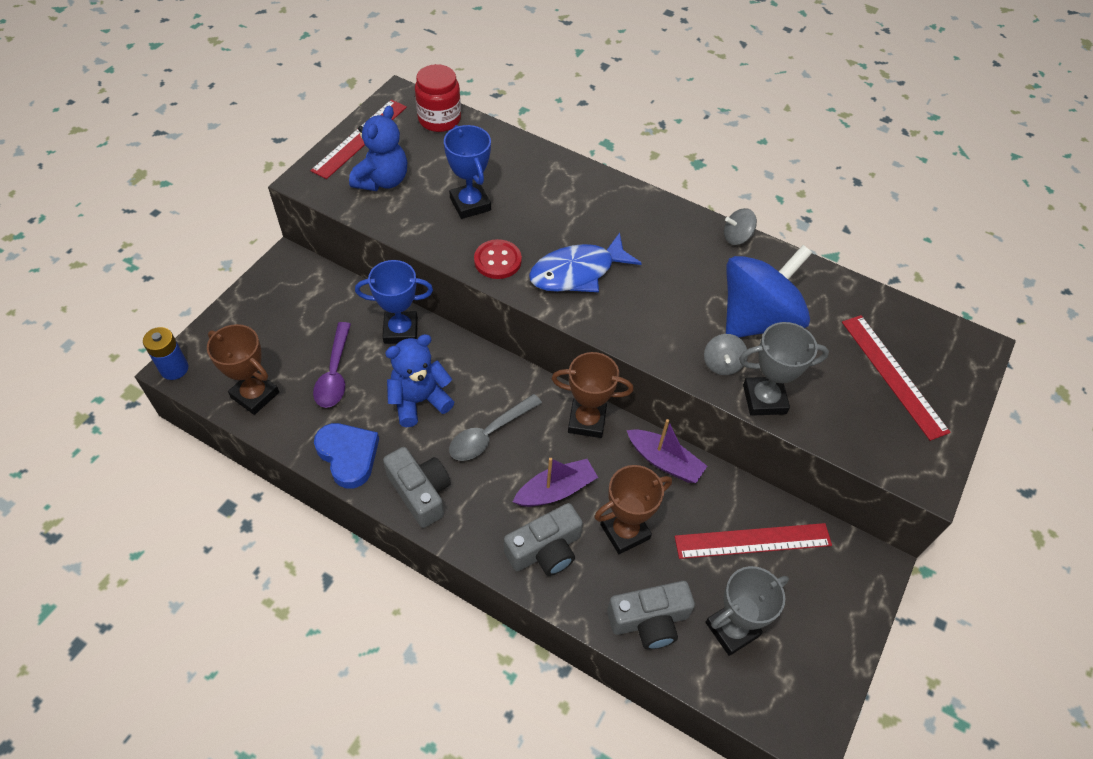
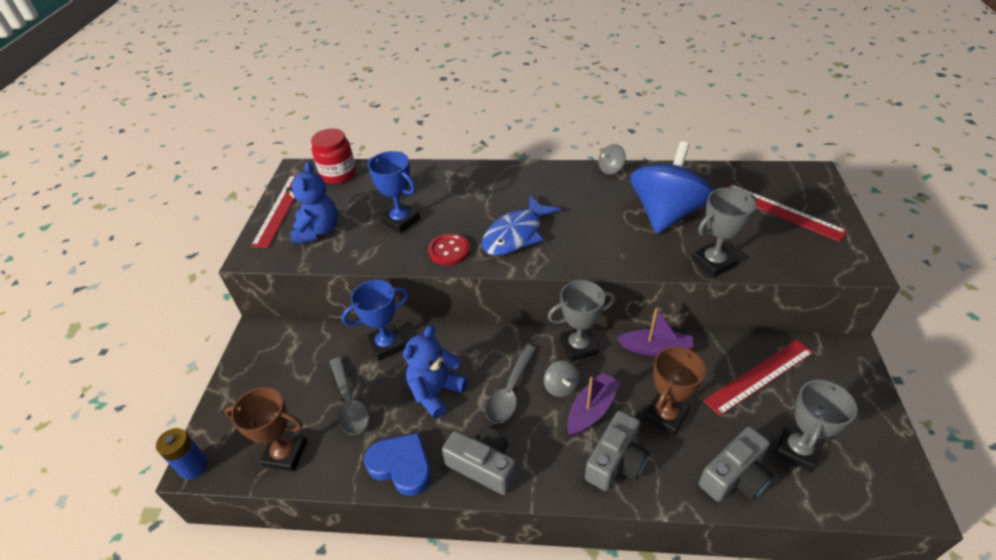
camera: 20 degrees left, 10 degrees down
(335, 373) = (349, 403): purple spoon -> grey spoon
(586, 421) = (578, 346): brown trophy -> grey trophy
(722, 364) = (666, 252): grey spinning top -> grey spinning top (561, 387)

